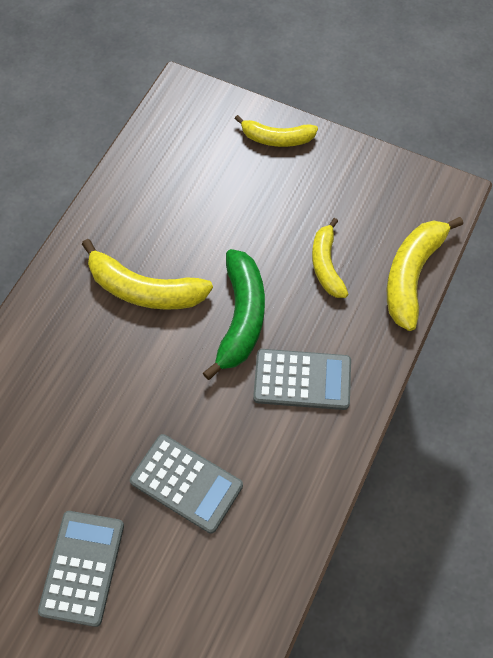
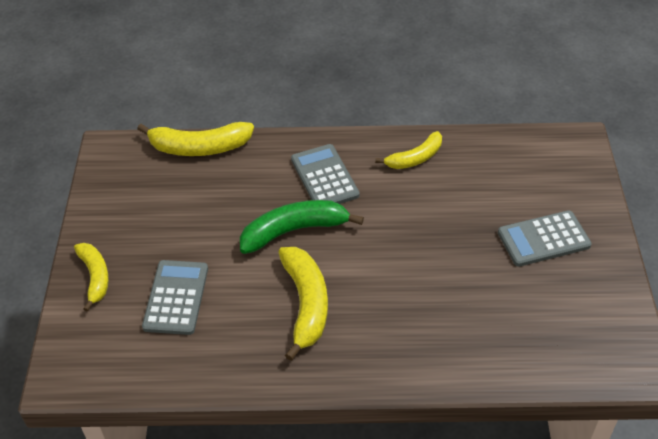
camera: 115 degrees left, 15 degrees down
(186, 483) = (445, 209): grey calculator -> grey calculator (176, 297)
(326, 265) = (216, 197): yellow banana -> yellow banana (415, 158)

